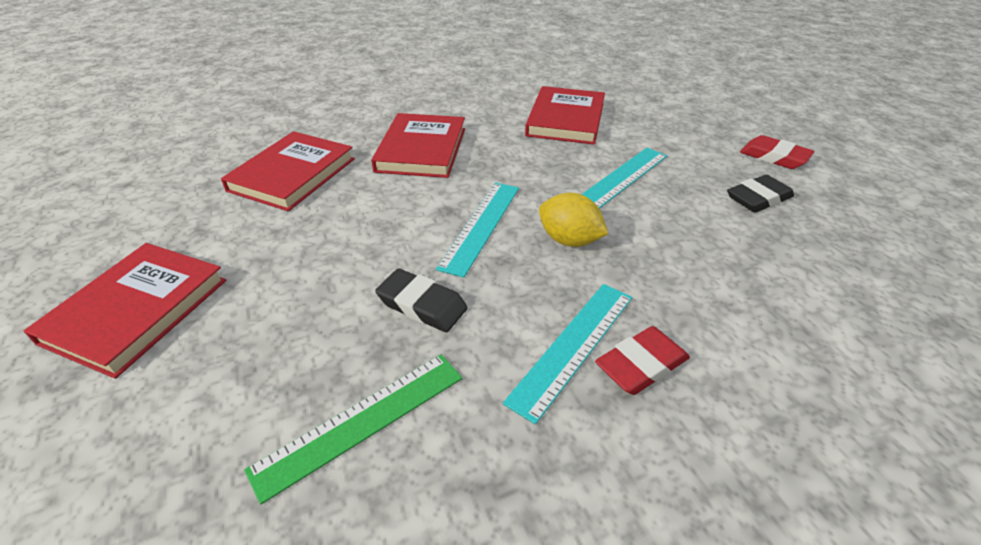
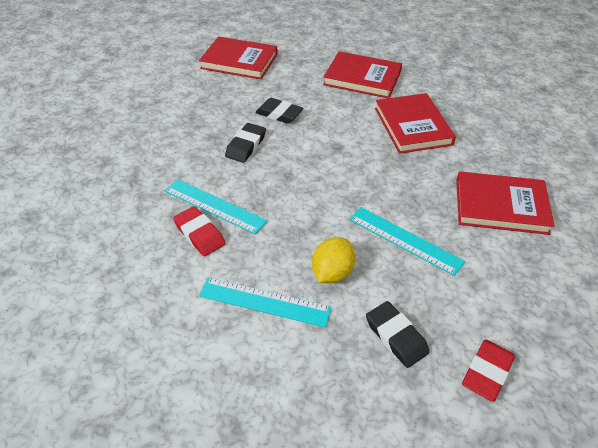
camera: 85 degrees right, 5 degrees up
(346, 262) = (279, 114): none -> black eraser
(361, 421) = (172, 137): green ruler -> none
(421, 150) = (412, 126): red book -> red book turned 75 degrees clockwise
(480, 226) = (322, 163): turquoise ruler -> turquoise ruler (264, 301)
(569, 240) = (313, 205): yellow lemon -> yellow lemon (332, 273)

